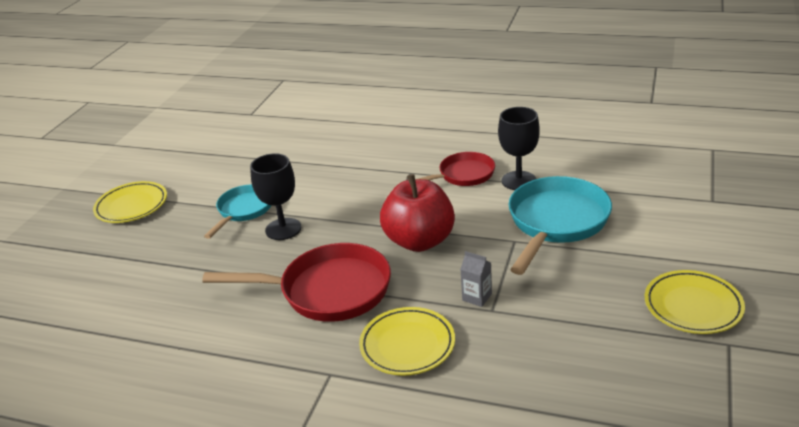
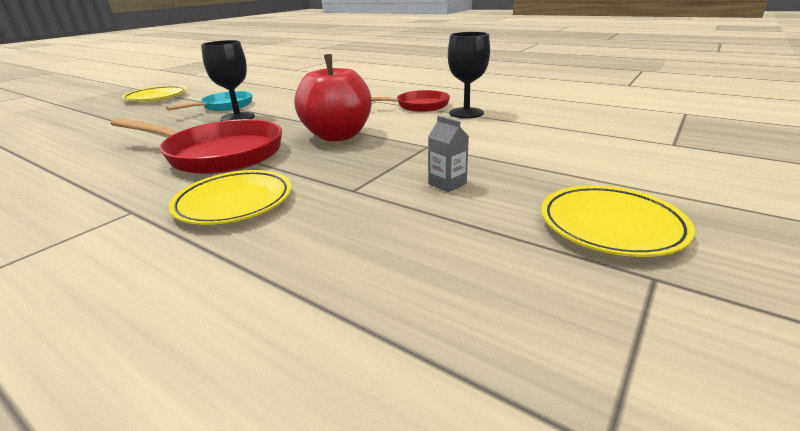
camera: 15 degrees right, 5 degrees down
(477, 297) = (348, 178): grey carton -> grey carton (447, 184)
(556, 222) = (481, 139): turquoise pan -> none

